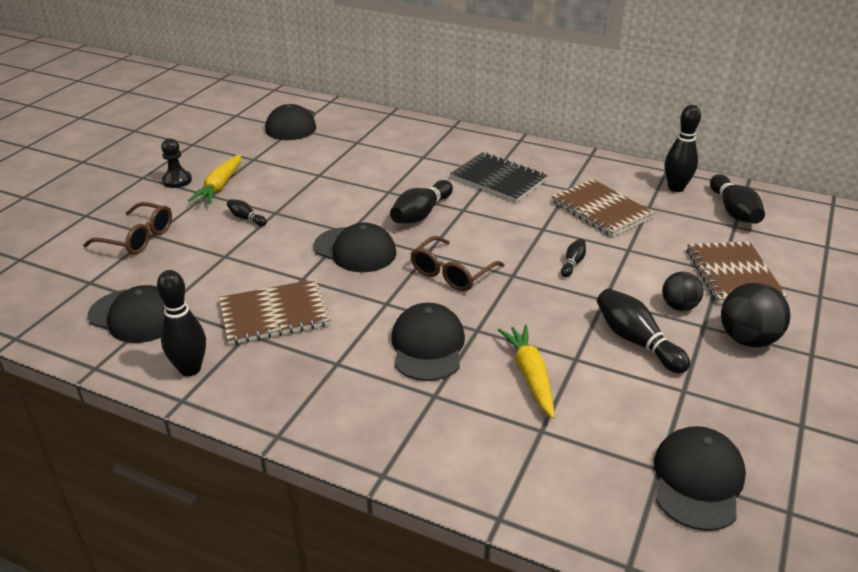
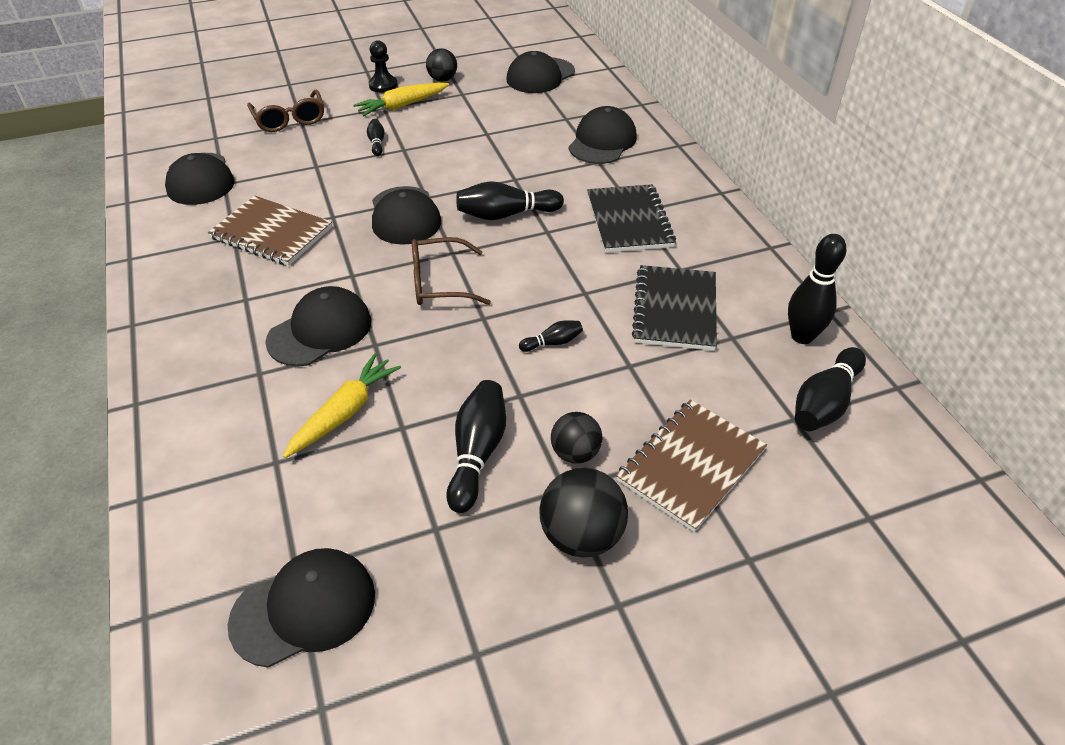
camera: 45 degrees right, 10 degrees up
(190, 369) = (166, 239): black bowling pin -> none
(220, 156) = (442, 79): none -> black ball
(405, 145) = (602, 141): none -> black cap
(601, 210) = (675, 310): brown notebook -> black notebook

